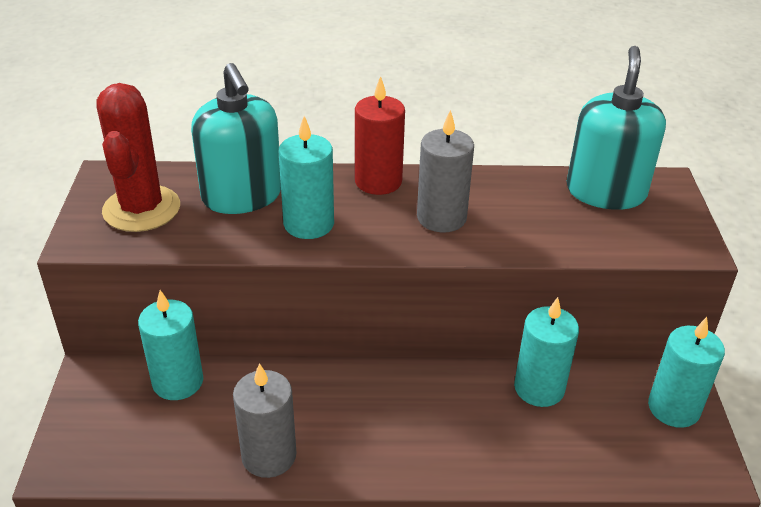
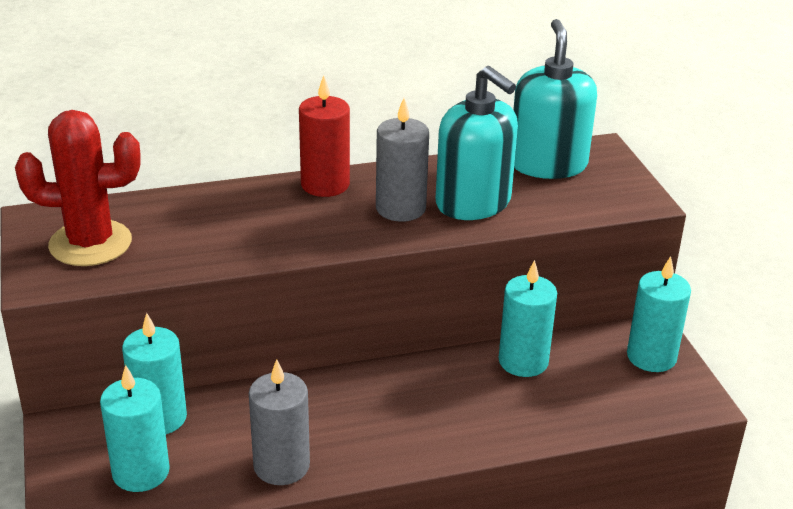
camera: 15 degrees left, 5 degrees down
(141, 209) = (90, 243): red cactus -> red cactus turned 75 degrees counterclockwise
(242, 196) = (191, 217): turquoise soap dispenser -> turquoise soap dispenser (473, 203)
(308, 224) = (271, 232): turquoise candle -> turquoise candle (141, 472)

